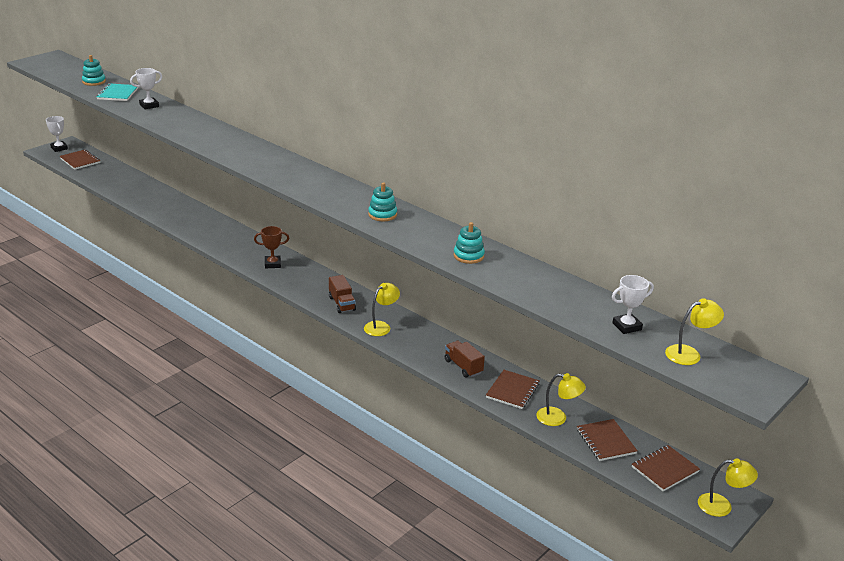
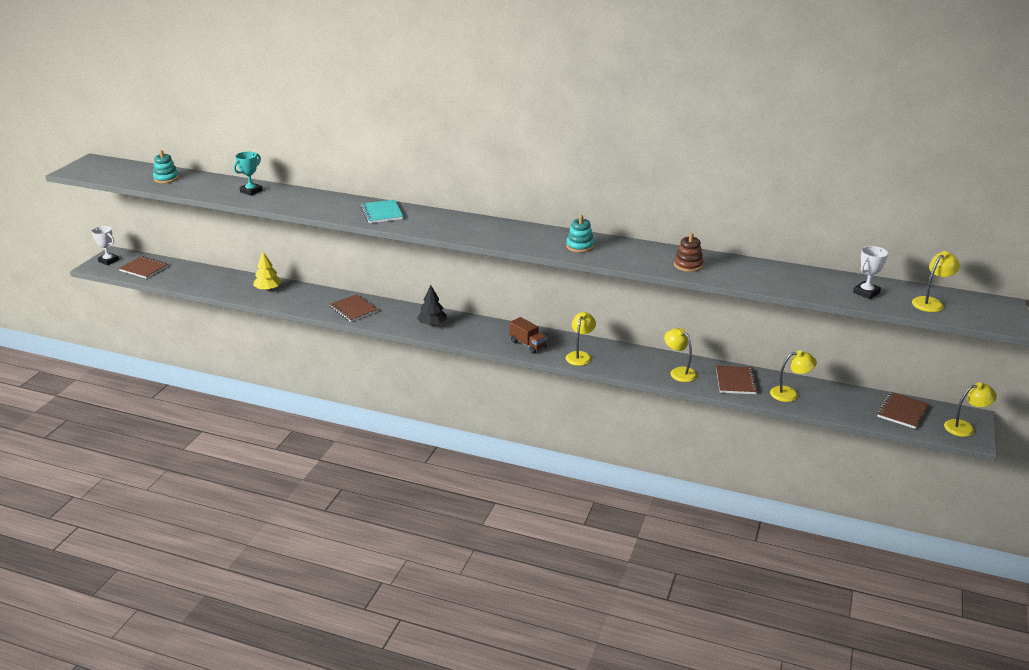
camera: 20 degrees left, 0 degrees up
(117, 94) = (205, 186): turquoise notebook -> turquoise notebook (381, 213)
(149, 105) = (251, 191): white trophy -> turquoise trophy
(162, 200) = (268, 289): none -> yellow tree
(272, 264) = (432, 324): brown trophy -> black tree
(463, 367) = (679, 372): brown truck -> yellow lamp
(468, 256) = (688, 265): turquoise stacking toy -> brown stacking toy
(605, 441) = (841, 402): brown notebook -> brown notebook (353, 309)

